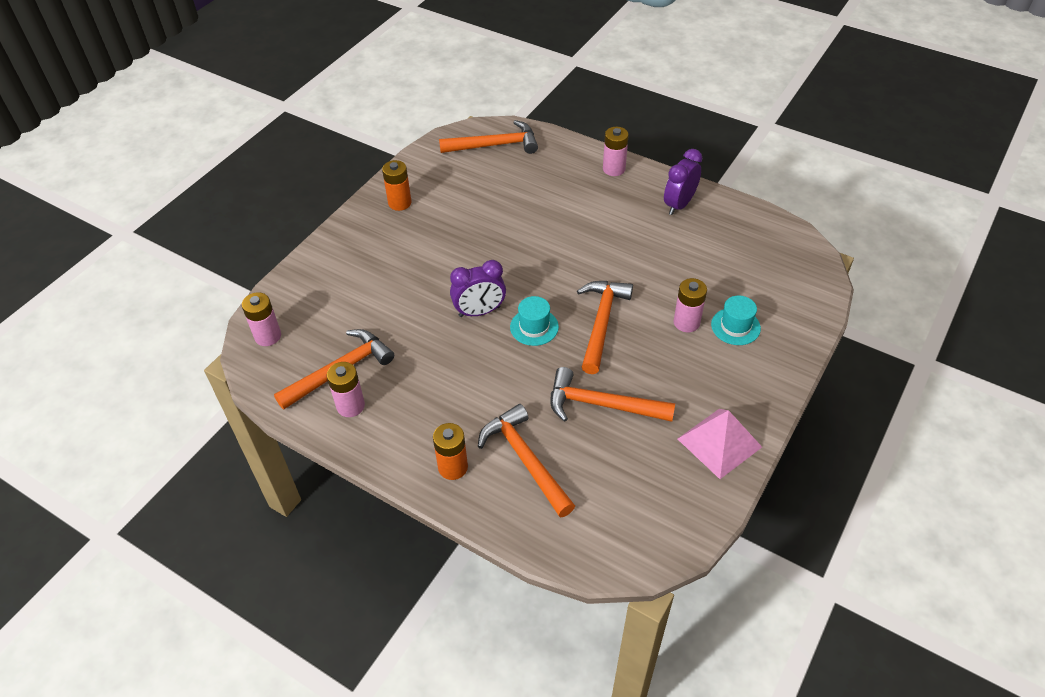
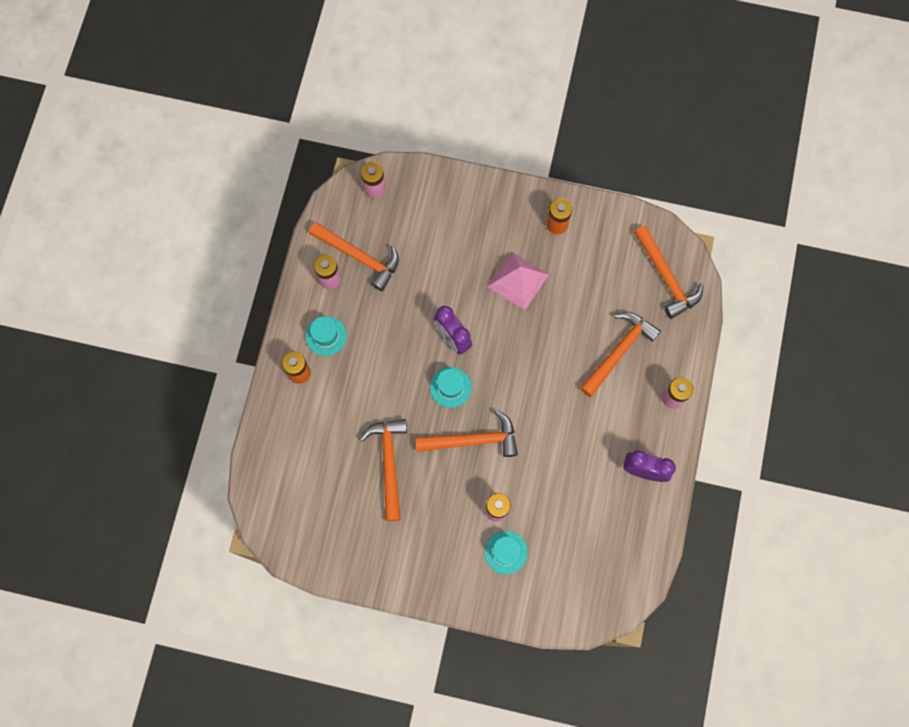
camera: 70 degrees right, 25 degrees up
(419, 427) = (326, 336): none -> turquoise hat
(525, 460) = (321, 422): orange hammer -> orange hammer (618, 351)
(719, 442) = (380, 562): pink pyramid -> pink pyramid (518, 280)

